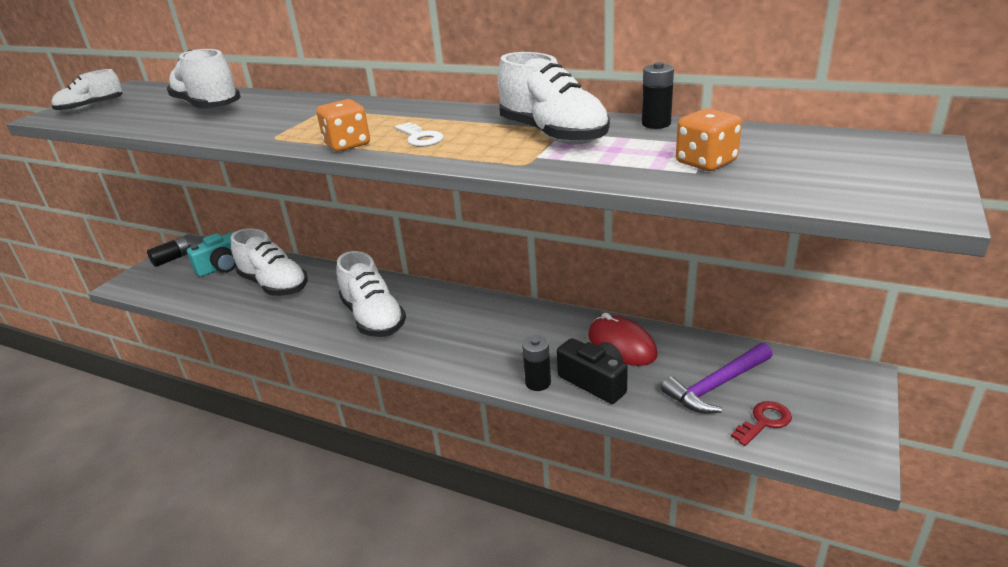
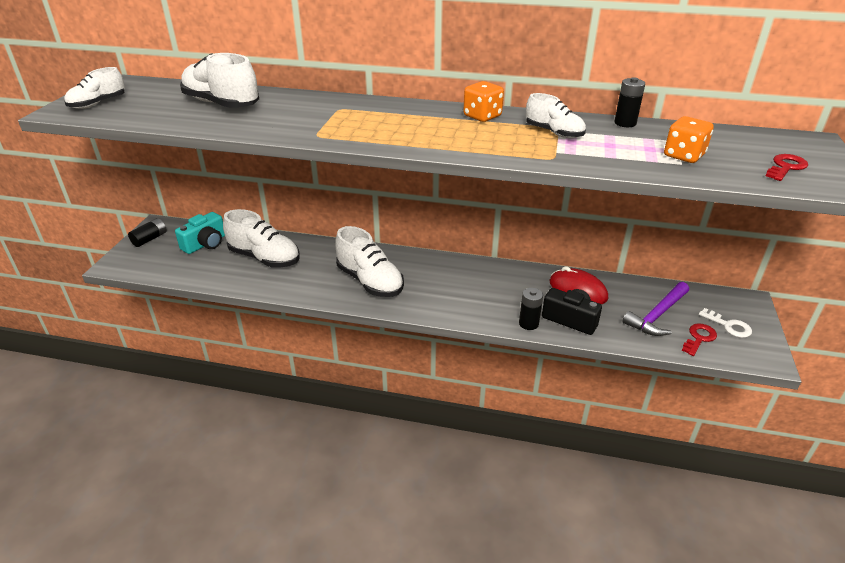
camera: 15 degrees left, 5 degrees up
(347, 145) = (390, 142): orange dice -> orange dice (482, 116)
(420, 138) = (448, 135): white key -> white key (728, 325)
(553, 135) = (554, 133): white shoe -> white shoe, size x0.60
(848, 178) = (785, 167): none -> red key

